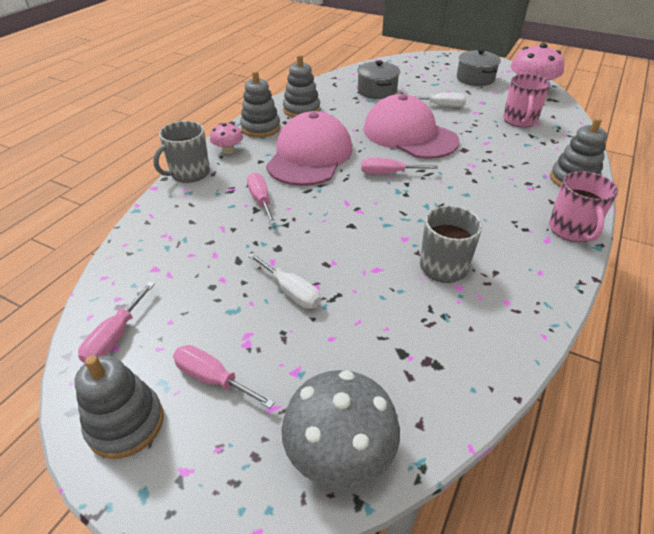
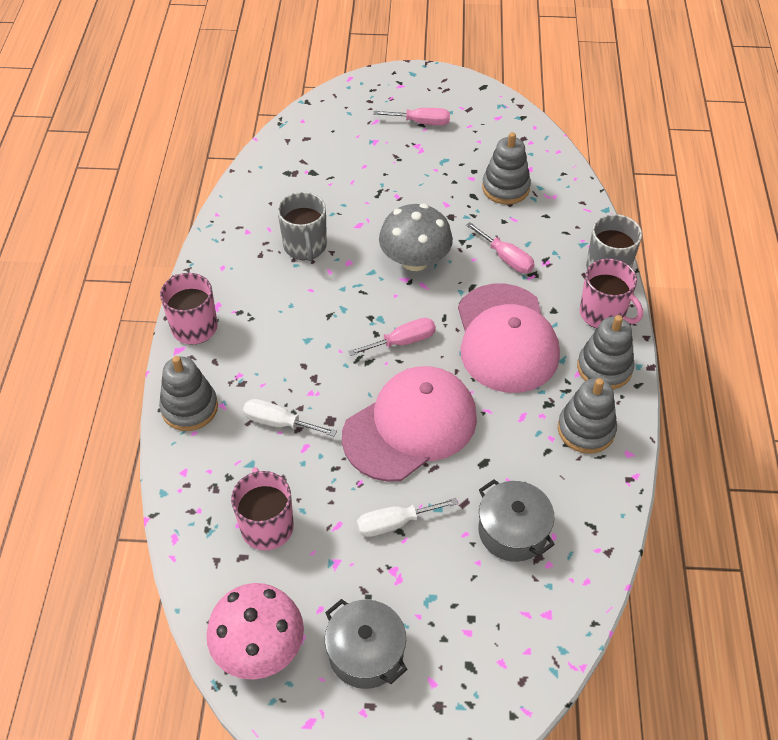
camera: 155 degrees right, 10 degrees up
(115, 337) = (503, 122): pink screwdriver -> none
(126, 423) = (449, 91): grey stacking toy -> grey stacking toy (505, 188)
(228, 150) = (603, 314): pink mushroom -> pink mug
(291, 292) = (413, 186): white screwdriver -> white screwdriver (279, 423)
(339, 452) = (326, 115): grey mushroom -> grey mushroom (415, 260)
(409, 135) = (410, 426): pink cap -> pink cap turned 60 degrees counterclockwise

